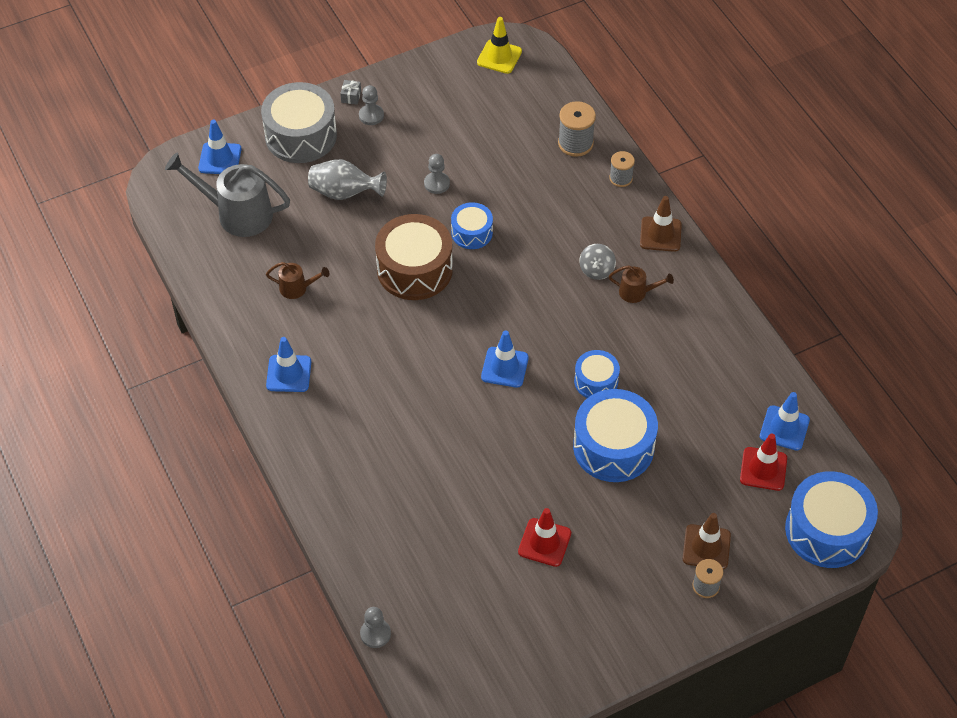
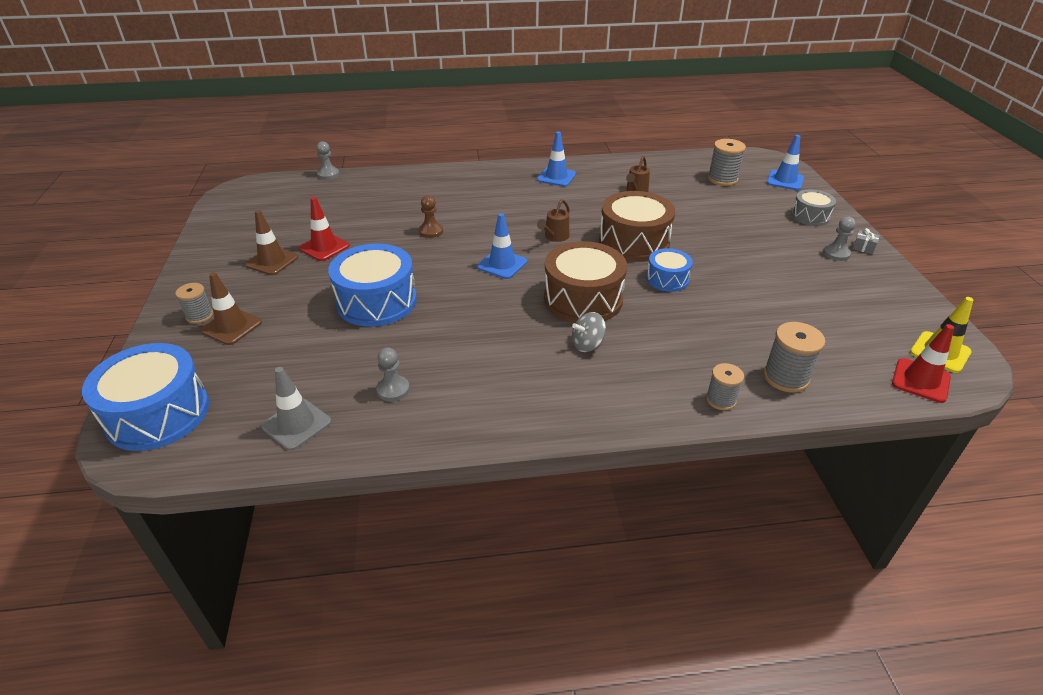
camera: 110 degrees right, 15 degrees down
(236, 214) = (722, 179): grey watering can -> grey spool
(301, 135) = (810, 216): grey drum -> grey drum, size x0.56
(344, 193) = (735, 225): grey vase -> none
(436, 183) = (737, 272): grey pawn -> grey pawn (393, 389)
(468, 454) = (431, 231): none -> brown pawn
(533, 288) = (583, 299): none -> brown drum
(596, 270) = (587, 344): grey spinning top -> grey spinning top turned 60 degrees counterclockwise
(596, 381) = (452, 309): blue drum -> none
(637, 292) = (543, 365): brown watering can -> brown watering can (555, 237)
(660, 234) = (620, 408): brown traffic cone -> brown traffic cone (272, 261)
(763, 469) = (267, 390): red traffic cone -> red traffic cone (920, 380)
(784, 428) = (296, 424): blue traffic cone -> grey traffic cone

